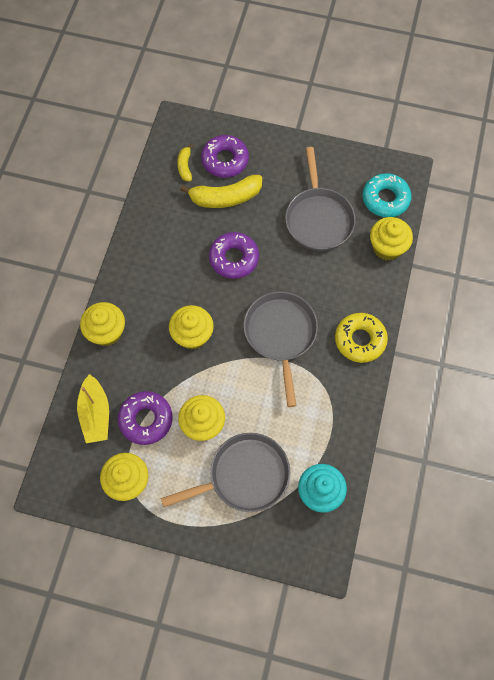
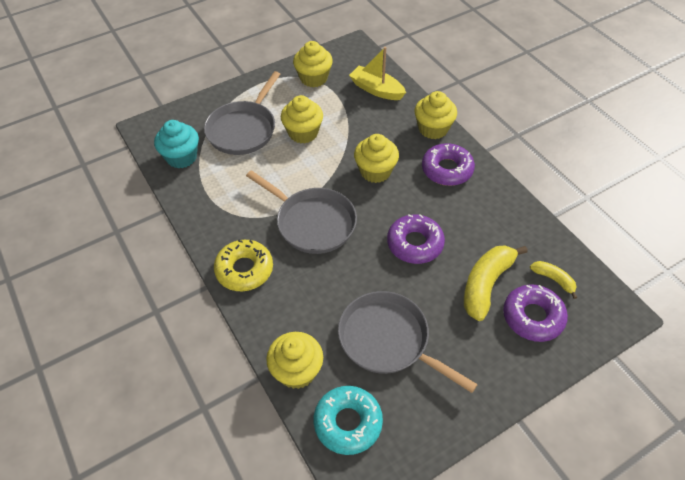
camera: 135 degrees right, 15 degrees down
(146, 419) = (342, 109): purple donut -> purple donut (447, 169)

